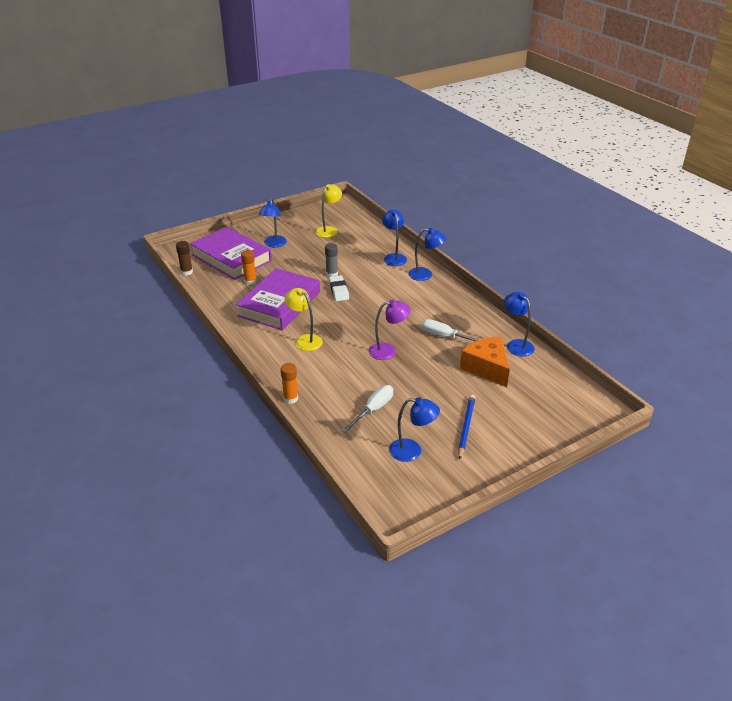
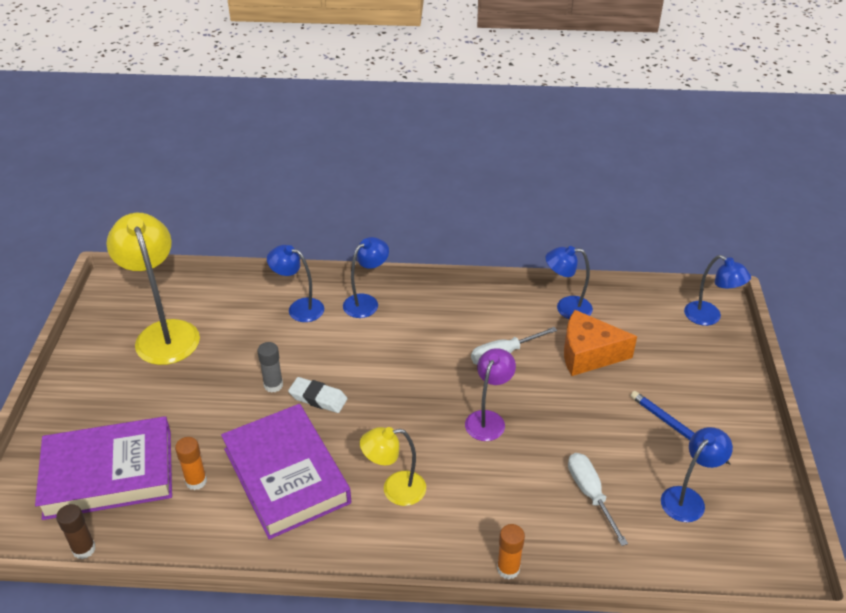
camera: 55 degrees left, 5 degrees up
(274, 244) = (131, 407): blue lamp -> blue lamp (709, 317)
(329, 230) = (164, 333): yellow lamp -> yellow lamp, size x1.72

